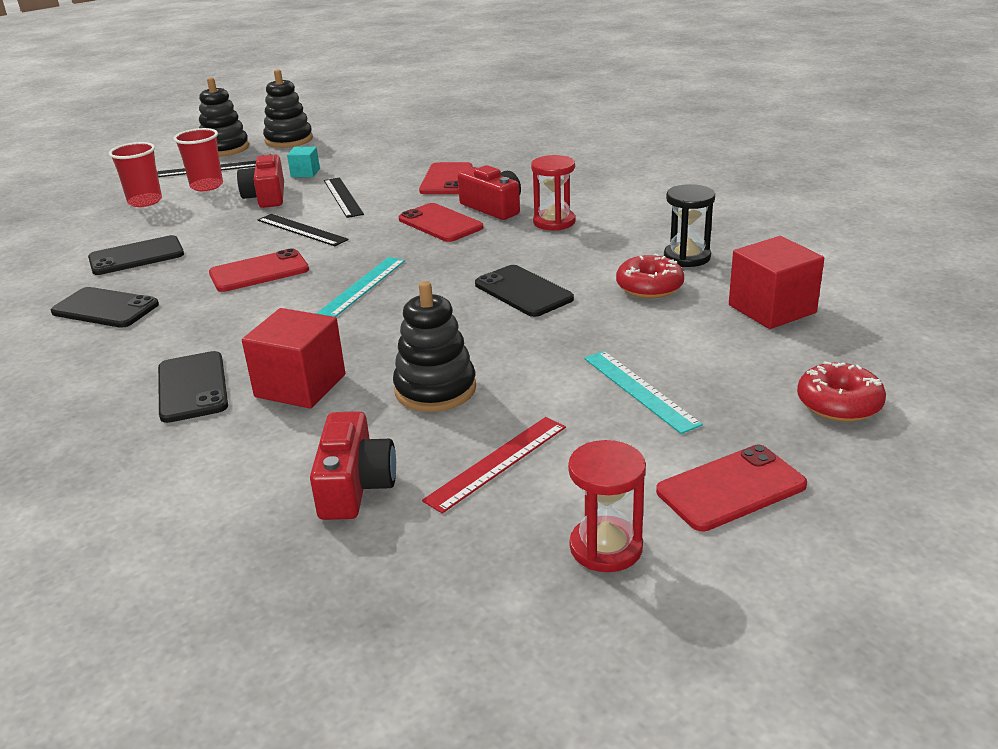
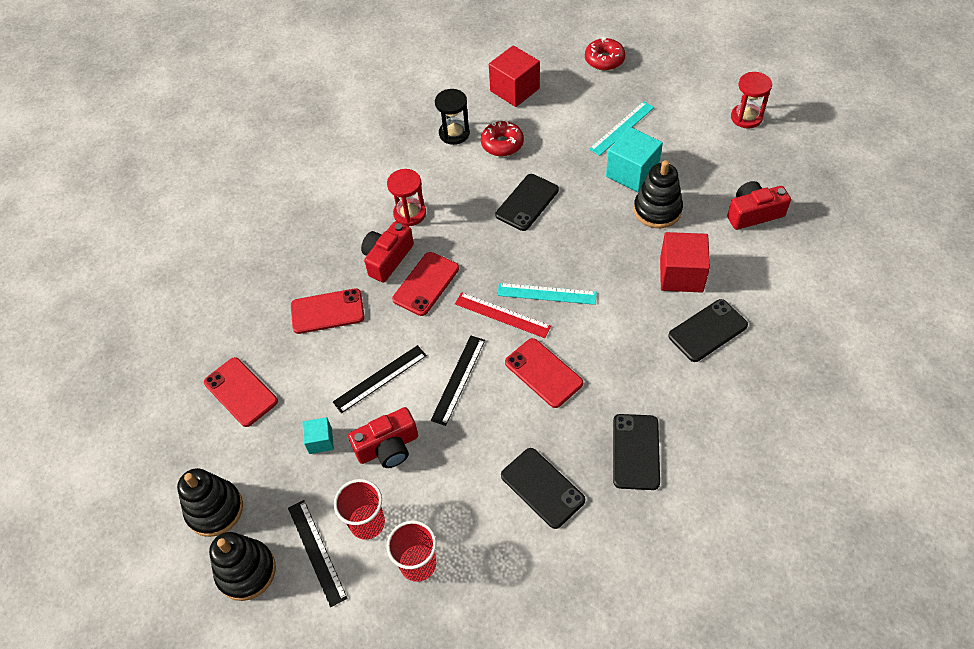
camera: 105 degrees left, 25 degrees up
(497, 463) = (708, 166): red ruler -> red ruler (502, 315)
(529, 381) = (632, 173): none -> turquoise cube
(731, 488) = (687, 87): red phone -> red phone (241, 392)

